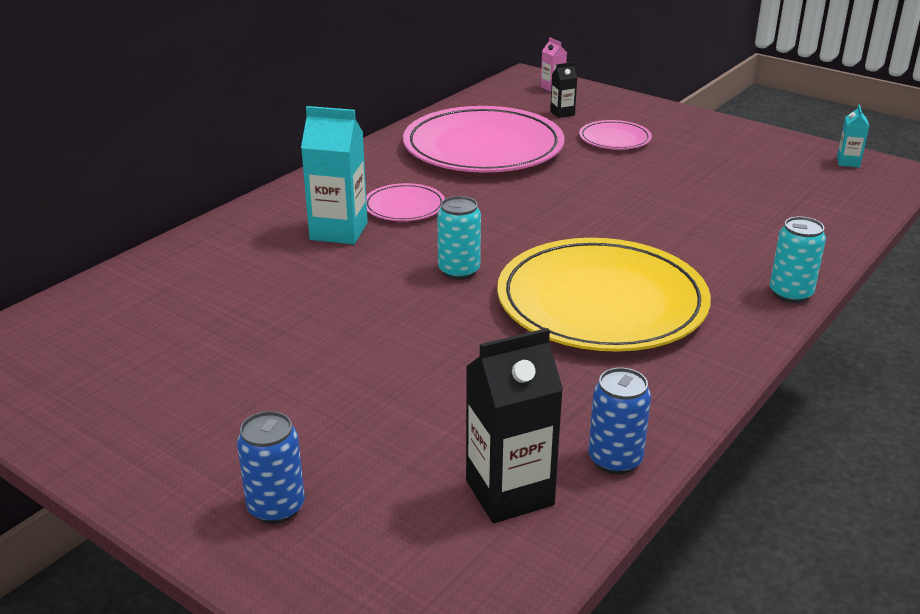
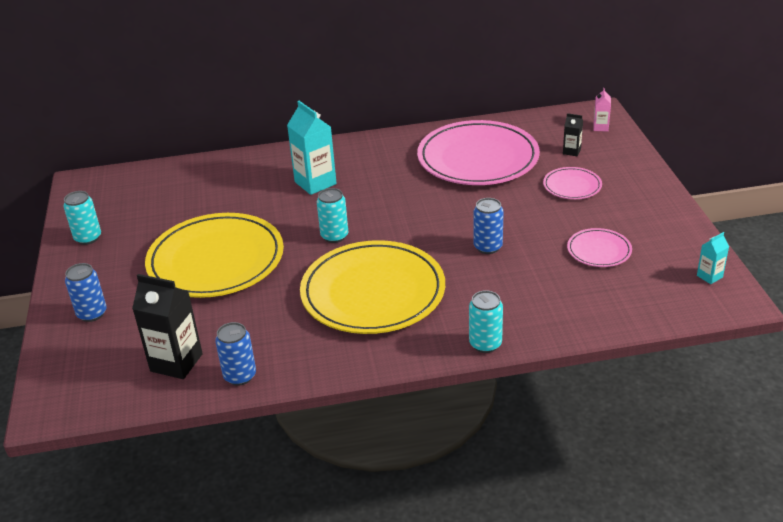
camera: 45 degrees right, 5 degrees up
(97, 422) = (88, 238): none -> turquoise can
(353, 358) = (216, 260): none -> yellow plate
(404, 206) = (370, 182): pink plate -> pink plate (599, 250)
(635, 215) = (488, 247): none -> blue can

